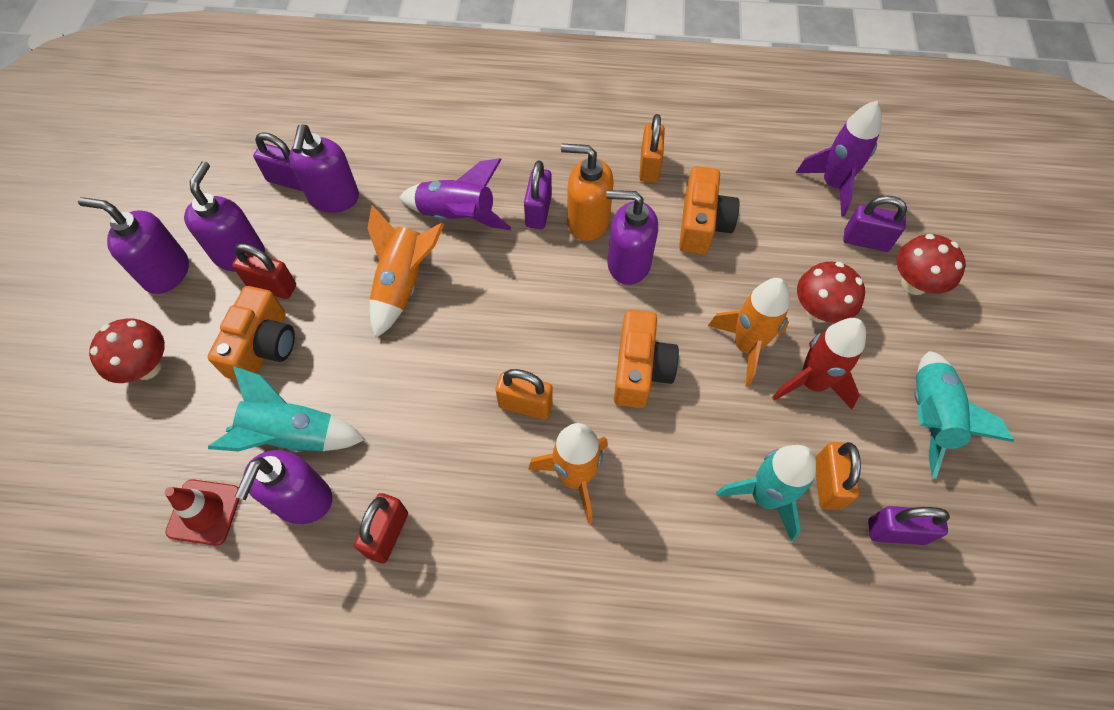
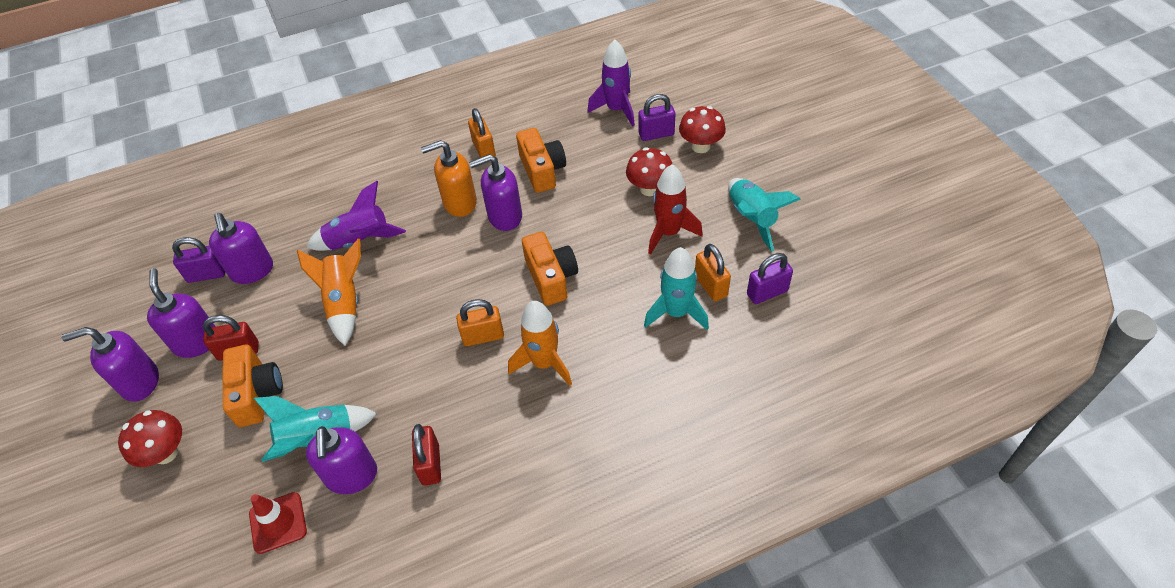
camera: 25 degrees left, 10 degrees down
(538, 211) = (419, 212): purple padlock -> none
(746, 346) = (614, 231): orange rocket -> none

